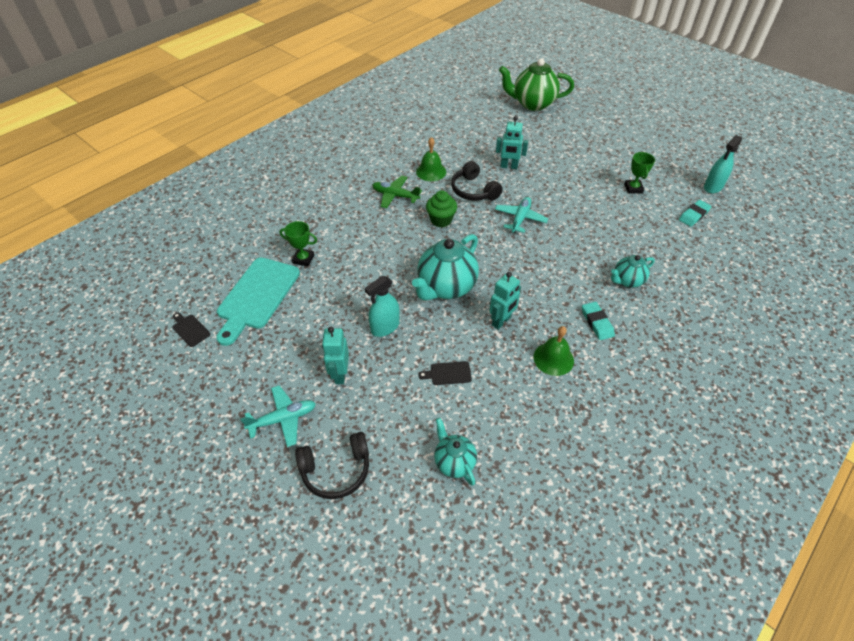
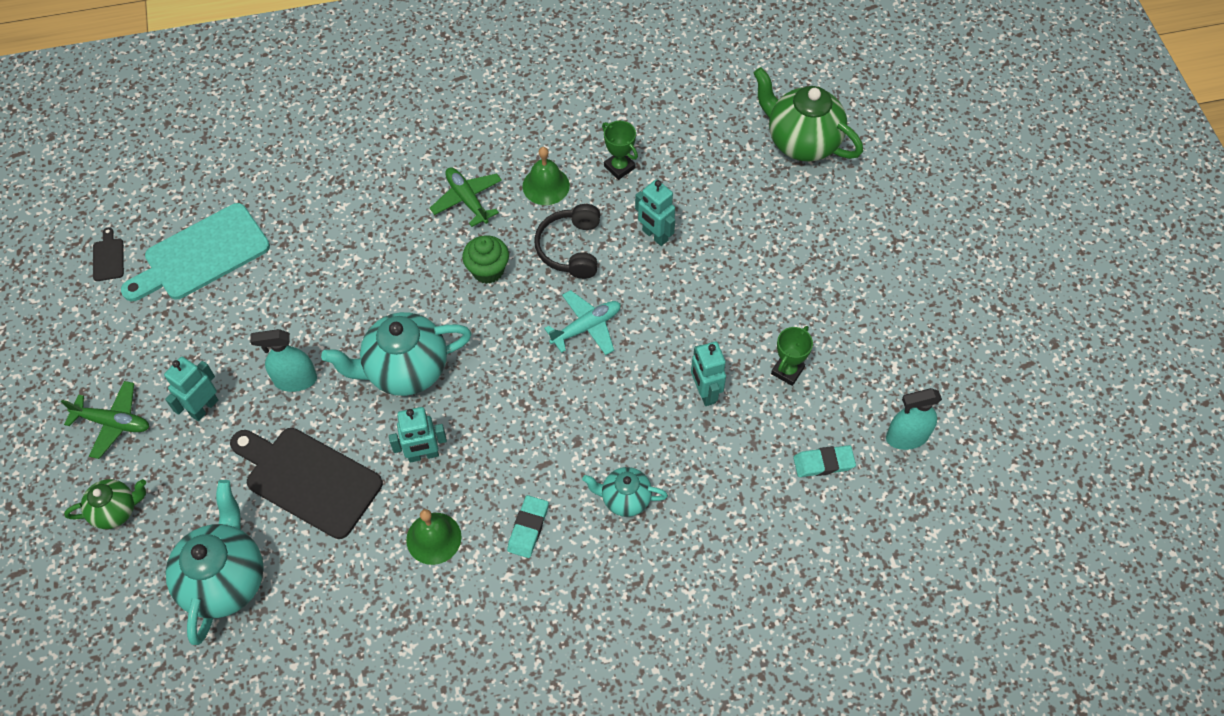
camera: 35 degrees right, 10 degrees up
(283, 419) = (113, 422): turquoise plane -> green plane
(303, 259) = (287, 233): green trophy -> green trophy (619, 167)
(336, 470) = (116, 510): black headphones -> green teapot
(448, 373) = (308, 480): black cutting board -> black cutting board, size x2.37
(454, 462) = (225, 580): turquoise teapot -> turquoise teapot, size x1.79
(608, 216) = (705, 393): none -> turquoise robot

